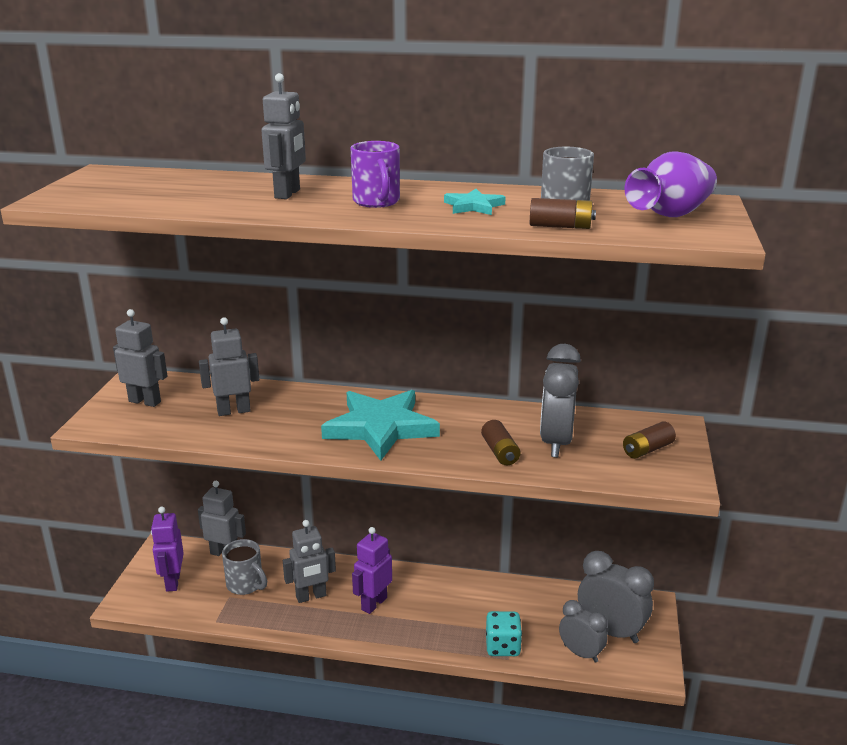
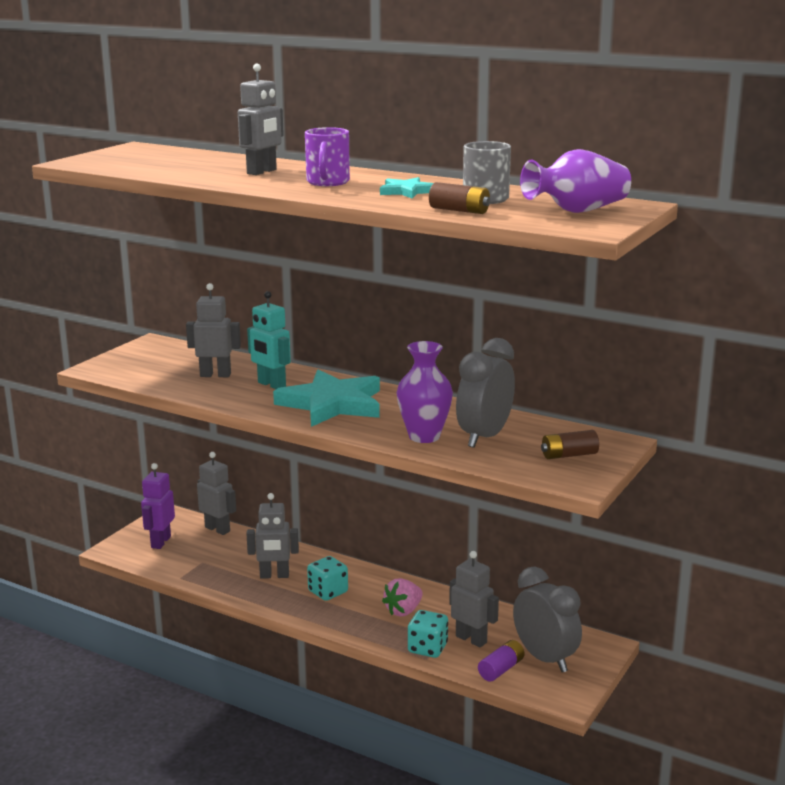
camera: 20 degrees right, 5 degrees down
(145, 401) = (148, 359): grey robot -> grey robot (471, 639)
(246, 585) = (222, 556): grey mug -> none
(301, 414) = (271, 385): none -> turquoise robot
(373, 603) = (328, 592): purple robot -> turquoise dice
(456, 609) = (403, 611): none -> pink strawberry
(500, 452) = (424, 436): brown battery -> purple vase
(580, 653) = (501, 669): grey clock -> purple battery

